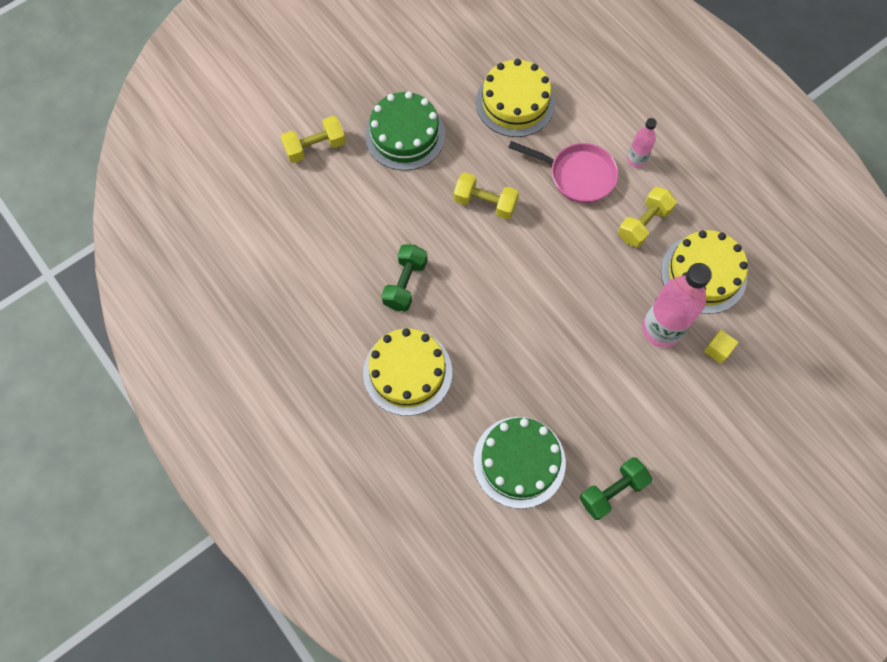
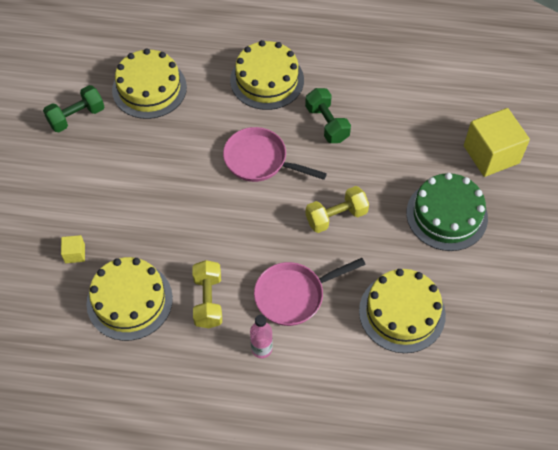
camera: 135 degrees right, 10 degrees down
(315, 147) = (491, 154): yellow dumbbell -> yellow cube
(494, 300) = (260, 160): none -> pink pan
(519, 462) = (149, 88): green cake -> yellow cake
(612, 491) = (76, 117): green dumbbell -> green dumbbell turned 45 degrees clockwise
(661, 329) = (127, 235): pink bottle -> none

